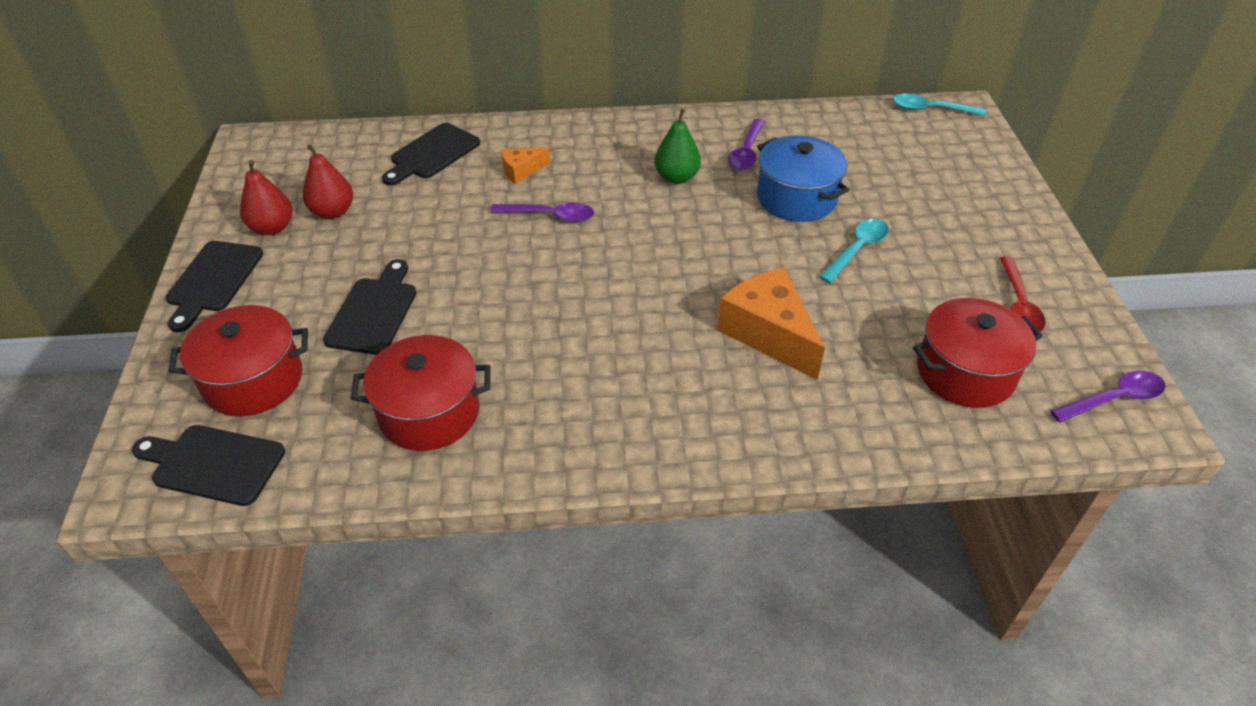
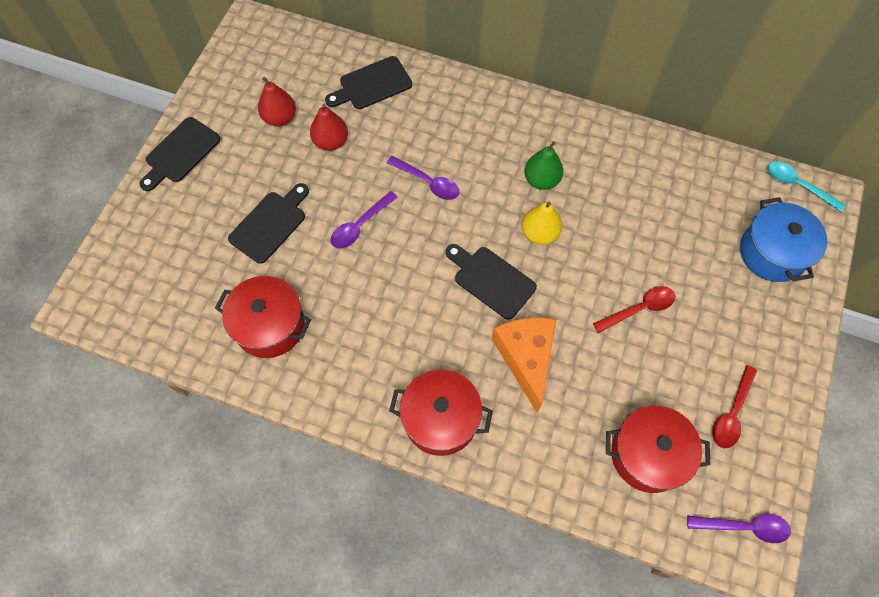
camera: 25 degrees right, 20 degrees up
(213, 464) = (129, 309): black cutting board -> black cutting board (491, 280)
(253, 380) = (175, 252): red pot -> red pot (441, 419)
(272, 228) = (234, 118): red pear -> red pear (331, 142)
(521, 171) = (429, 128): orange cheese -> none
(706, 221) = (539, 233): none -> yellow pear
(746, 152) = (611, 174): purple spoon -> purple spoon (360, 225)
(796, 198) = (623, 238): blue pot -> blue pot (772, 252)
(857, 250) = (639, 309): turquoise spoon -> red spoon

